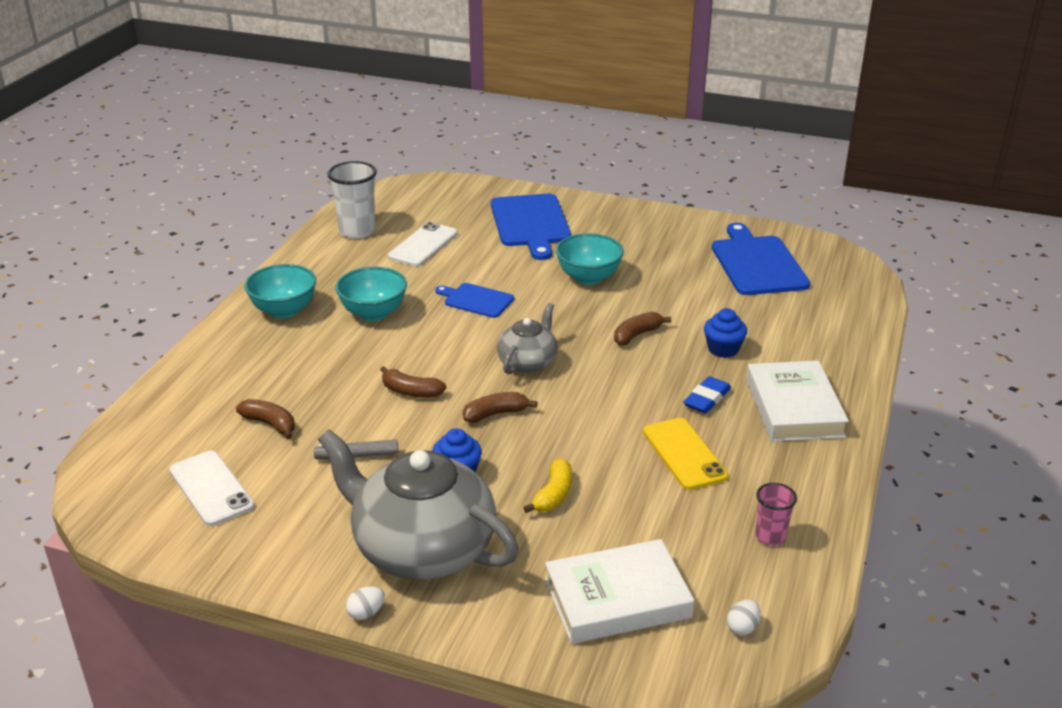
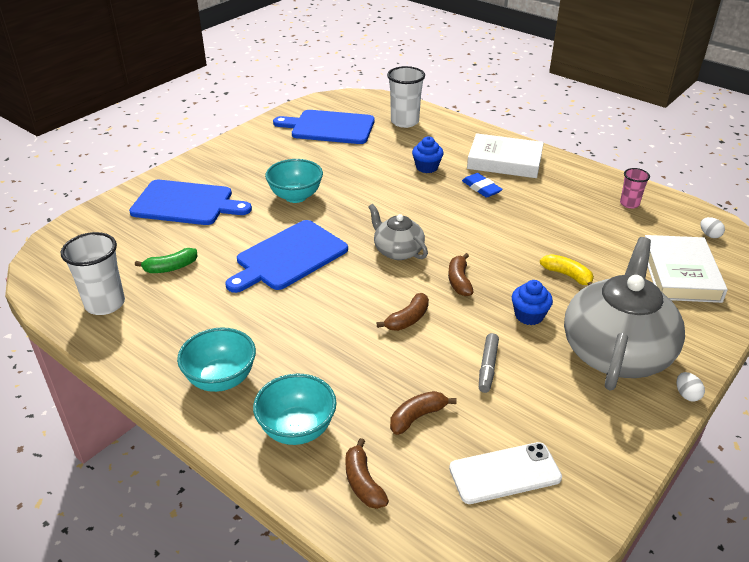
camera: 70 degrees left, 5 degrees up
(373, 313) = (269, 319): turquoise bowl -> turquoise bowl (297, 429)
(422, 548) = (616, 351): grey teapot -> grey teapot turned 150 degrees clockwise
(423, 245) = (171, 268): white phone -> green banana
(476, 300) = (289, 257): blue cutting board -> blue cutting board, size x1.77
(637, 335) = (389, 195): brown banana -> brown banana (363, 482)
(684, 454) = (539, 212): yellow phone -> none
(825, 311) = (404, 122): none -> white cup

